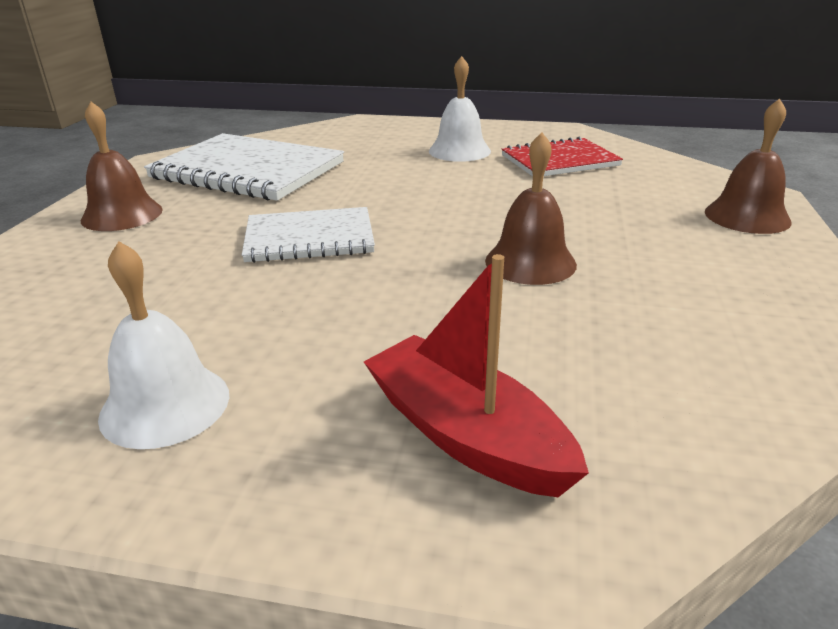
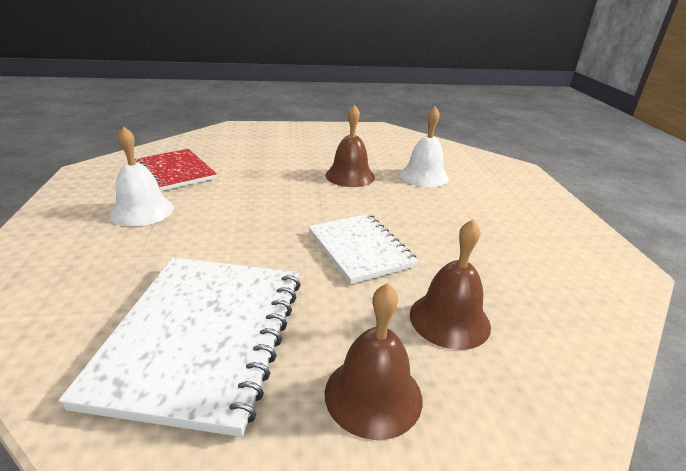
camera: 110 degrees left, 0 degrees up
(165, 405) = (557, 248): white bell -> white bell (424, 176)
(466, 435) = (492, 182): red boat -> none
(747, 216) = (268, 132): brown bell -> brown bell (449, 319)

